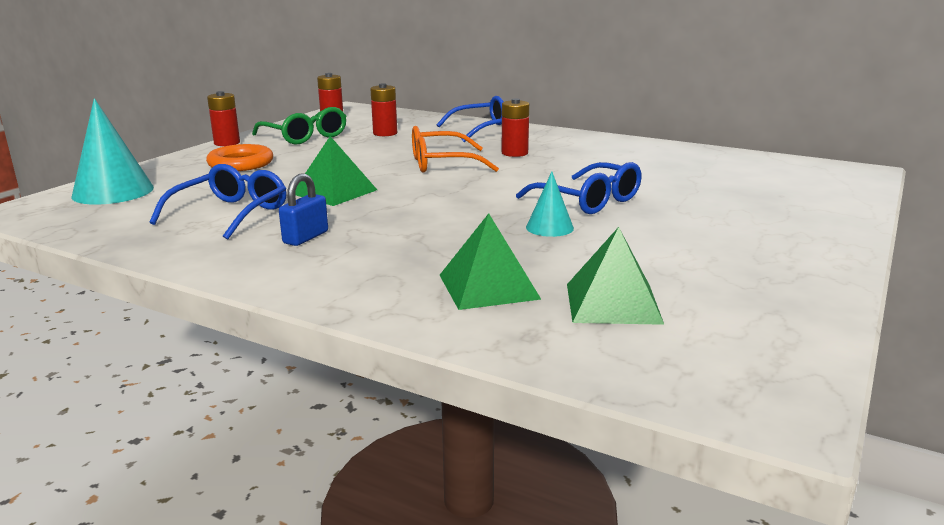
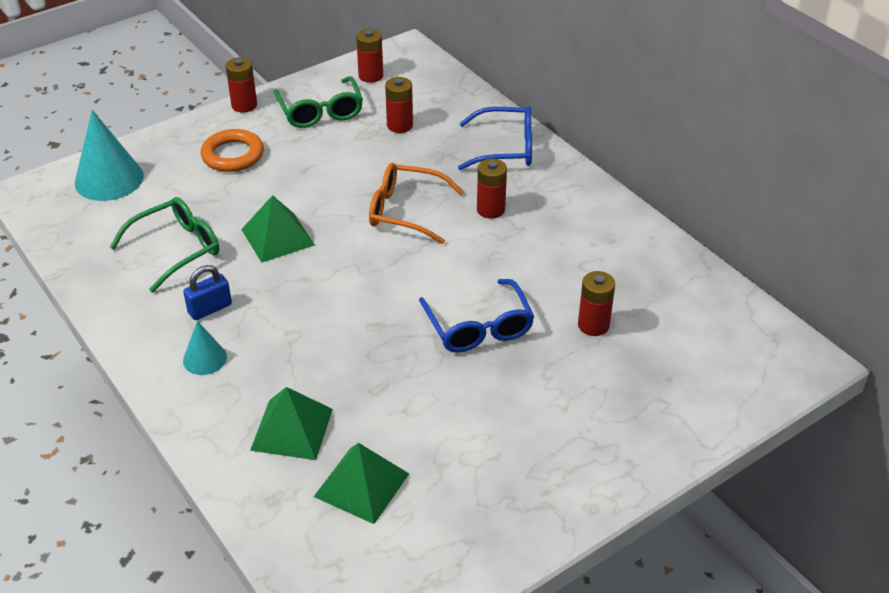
camera: 25 degrees right, 20 degrees up
(230, 214) = (176, 249): blue glasses -> green glasses
(549, 227) = (406, 361): turquoise cone -> turquoise cone (205, 358)
(680, 184) = (593, 325): none -> red battery

